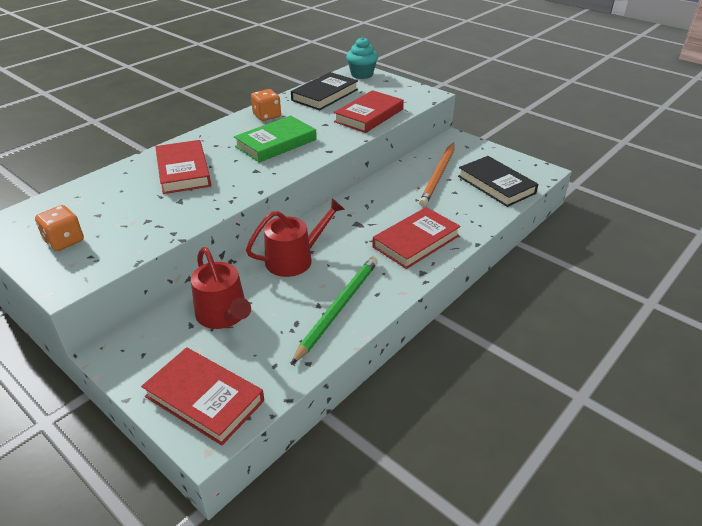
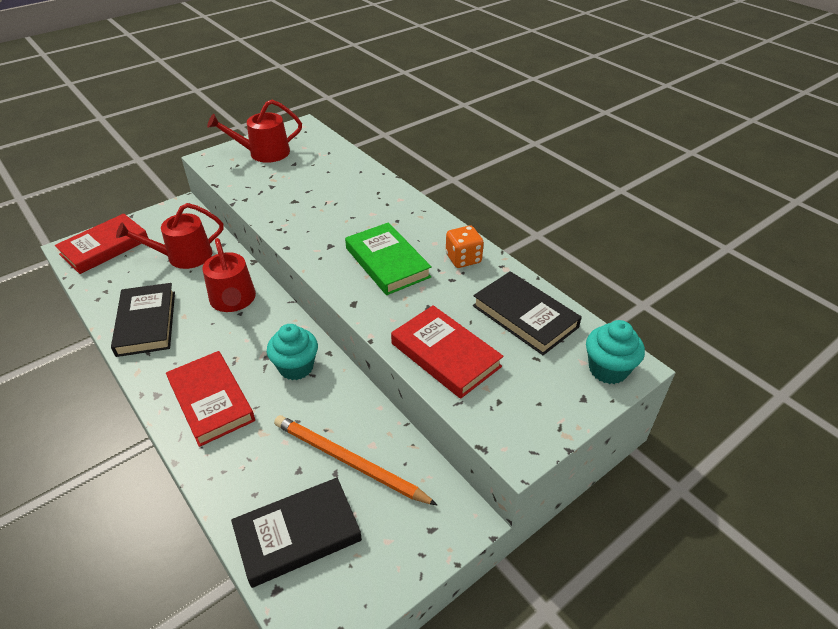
camera: 100 degrees right, 5 degrees up
(64, 241) = (264, 153): orange dice -> red watering can
(183, 171) = (348, 202): red book -> none
(338, 308) = (146, 323): green pencil -> black book
(367, 209) = (296, 367): none -> turquoise cupcake

